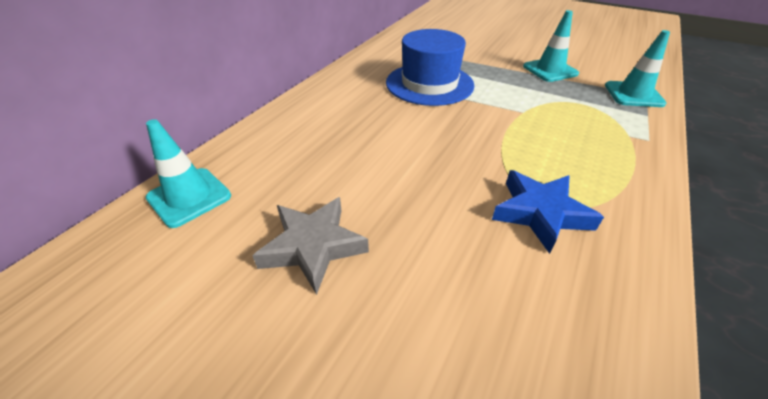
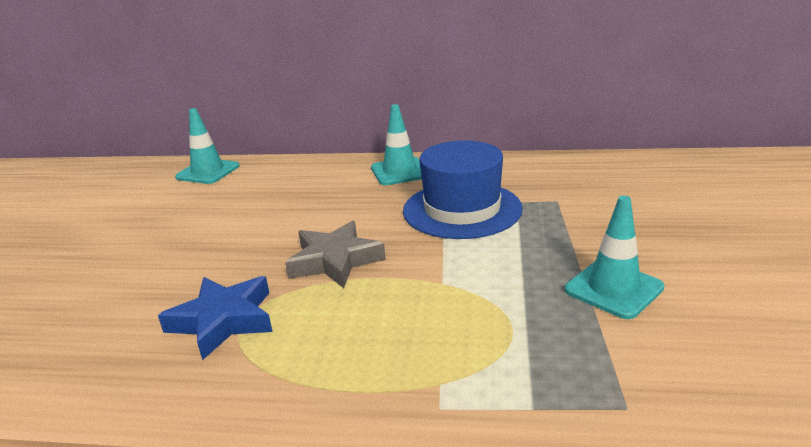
camera: 70 degrees right, 15 degrees down
(313, 246) = (162, 225): grey star -> grey star (335, 261)
(633, 94) = (608, 389): turquoise traffic cone -> turquoise traffic cone (400, 172)

